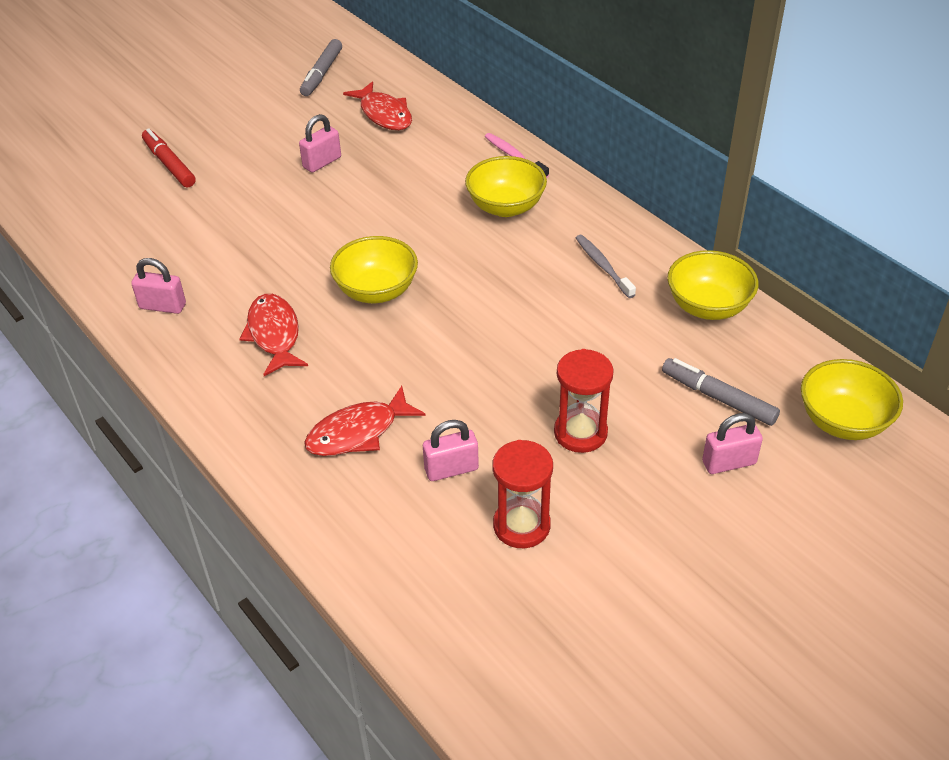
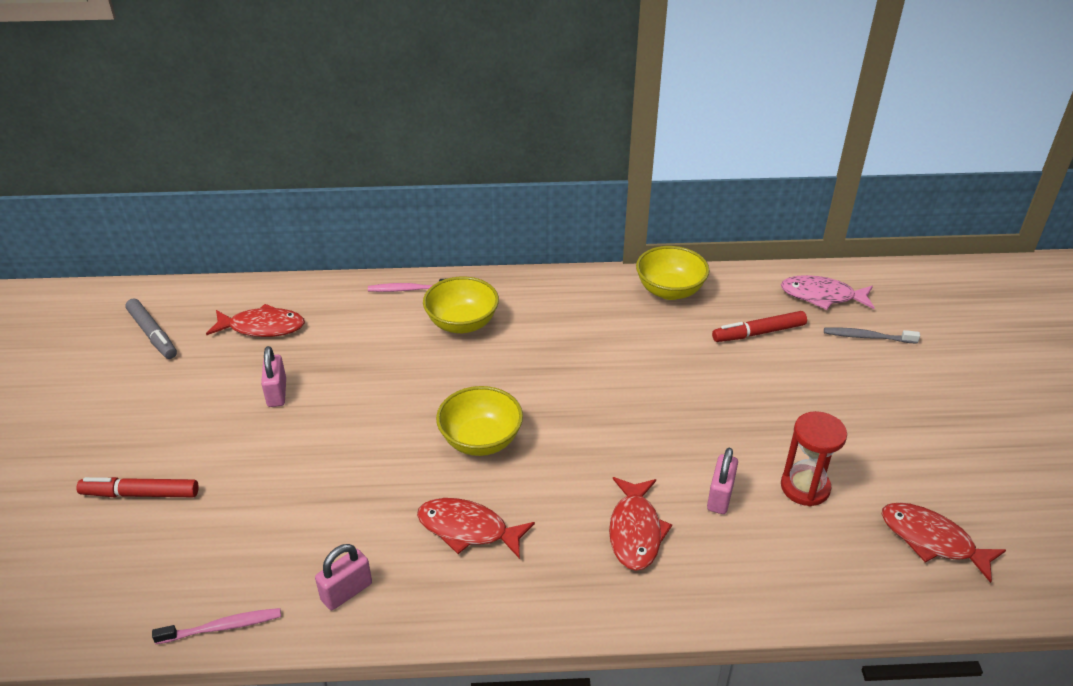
camera: 55 degrees left, 5 degrees down
(88, 268) = (222, 627): none -> pink toothbrush
(539, 656) = (932, 540): none -> red fish
(580, 433) = (738, 411): red hourglass -> none
(603, 266) = (581, 313): grey toothbrush -> grey toothbrush (867, 337)
(718, 398) = (758, 333): grey marker -> red marker
(729, 463) = (820, 360): pink padlock -> none
(843, 421) = (822, 296): yellow bowl -> pink fish

